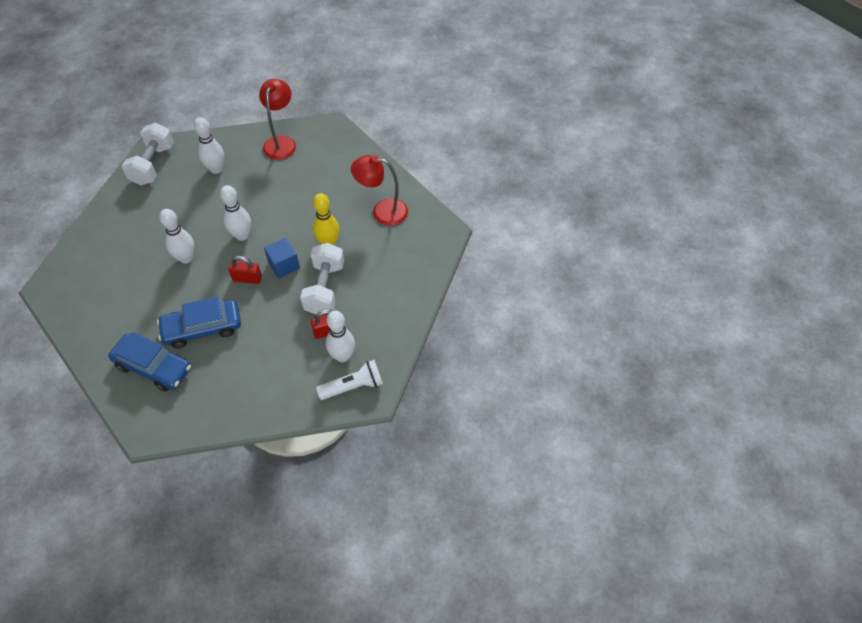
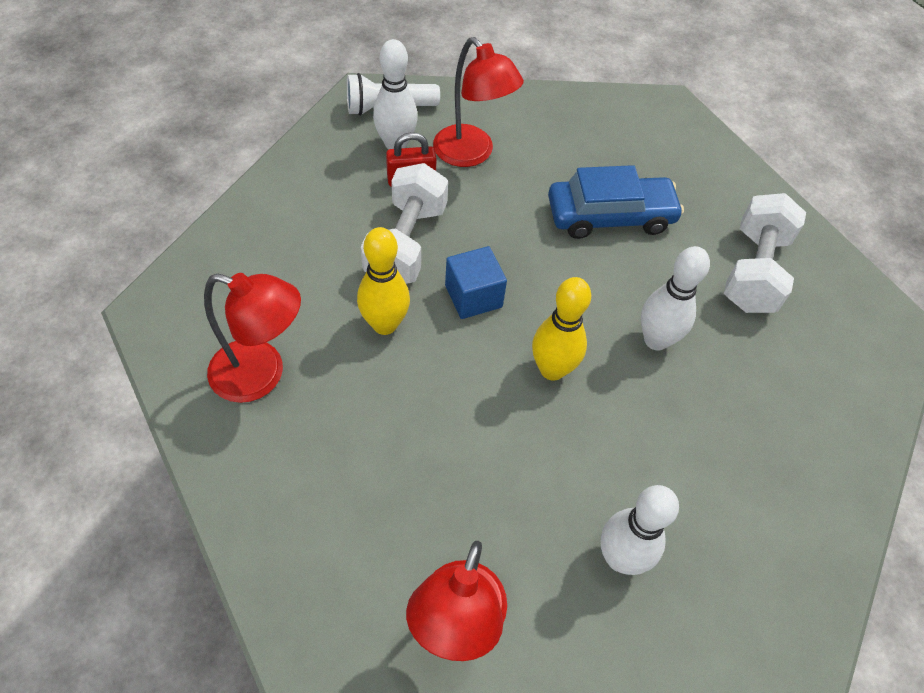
camera: 175 degrees left, 0 degrees up
(153, 165) = (779, 602): white dumbbell -> white dumbbell (754, 271)
(153, 367) = (676, 176): blue car -> none
(242, 235) = (552, 369): white bowling pin -> yellow bowling pin
(247, 279) = (540, 283): red padlock -> none
(292, 358) = (471, 154): none -> red lamp

